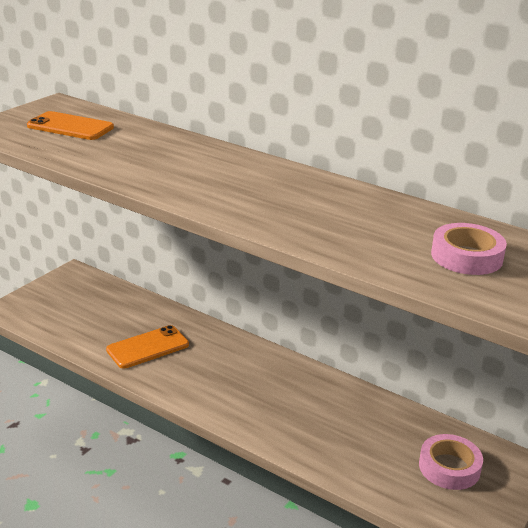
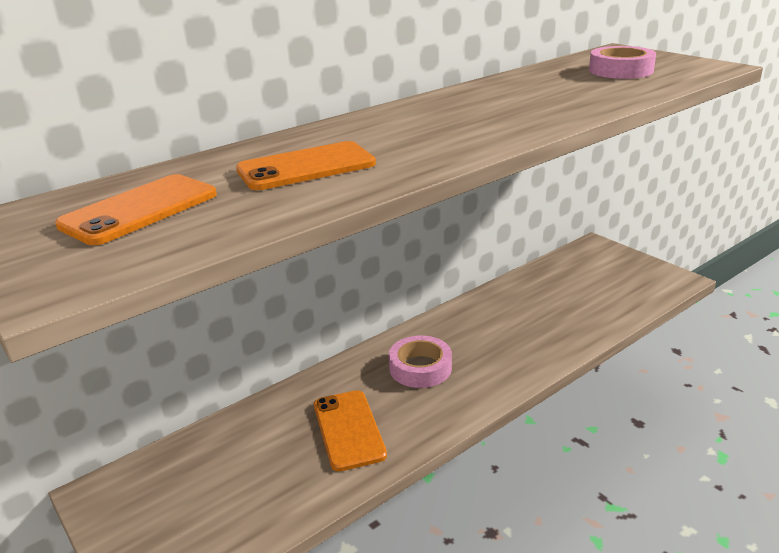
camera: 70 degrees left, 0 degrees up
(141, 154) = (306, 167): none -> orange phone
(449, 467) = (597, 274): pink tape -> pink tape (420, 368)

